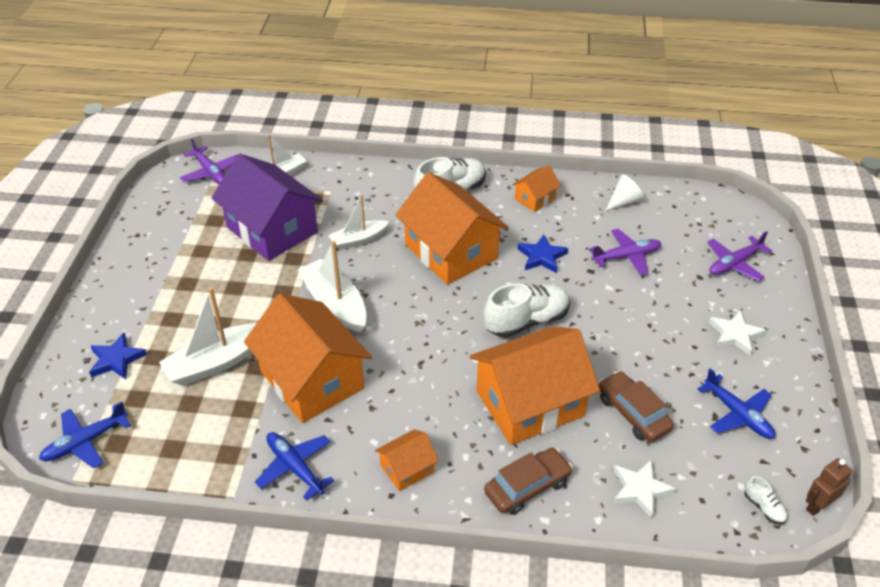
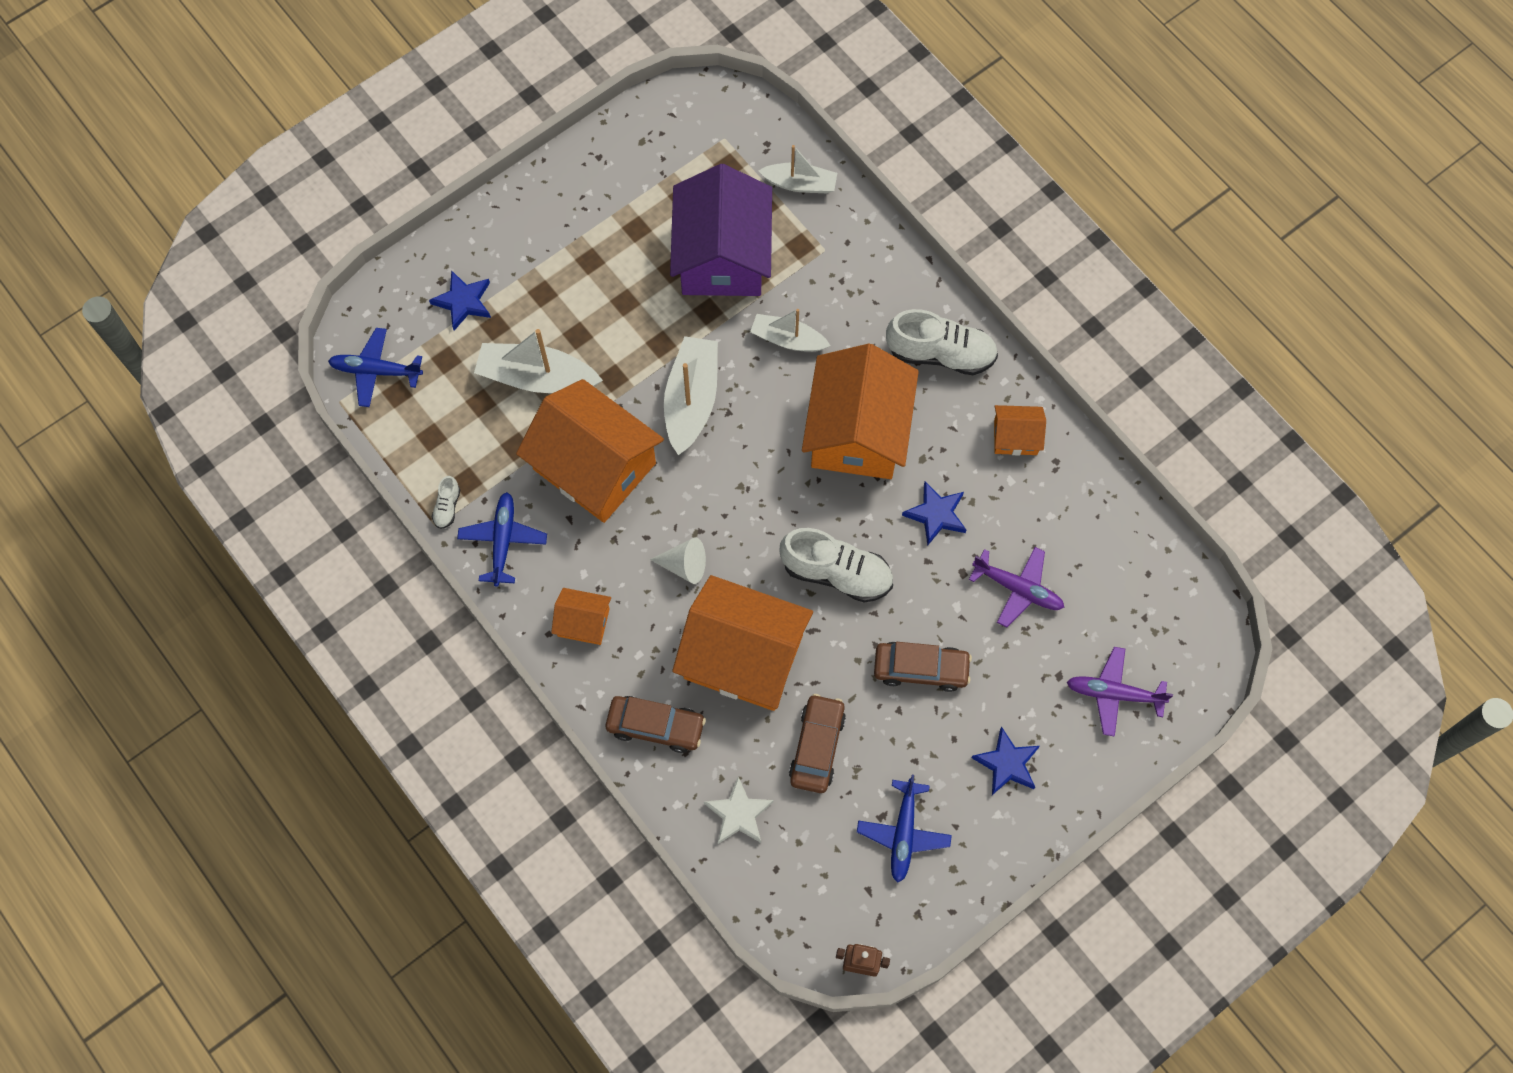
camera: 45 degrees right, 25 degrees up
(210, 172) = (736, 122): purple plane -> none
(312, 380) = (594, 466): orange house -> orange house turned 60 degrees counterclockwise
(624, 201) = (1102, 522): white cone -> white cone (684, 565)
(632, 329) = (921, 669): none -> brown car
(735, 335) = (1007, 763): white star -> blue star
(764, 507) = (816, 923): white shoe -> white shoe (447, 507)

